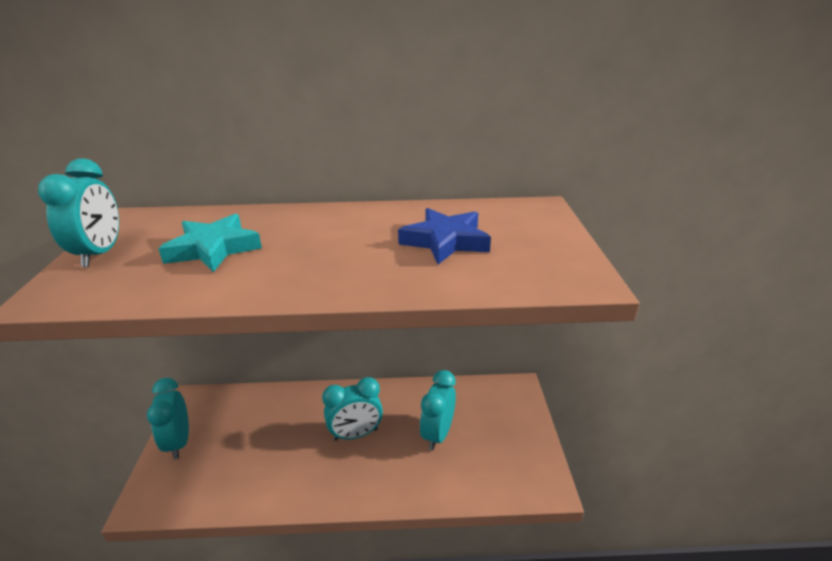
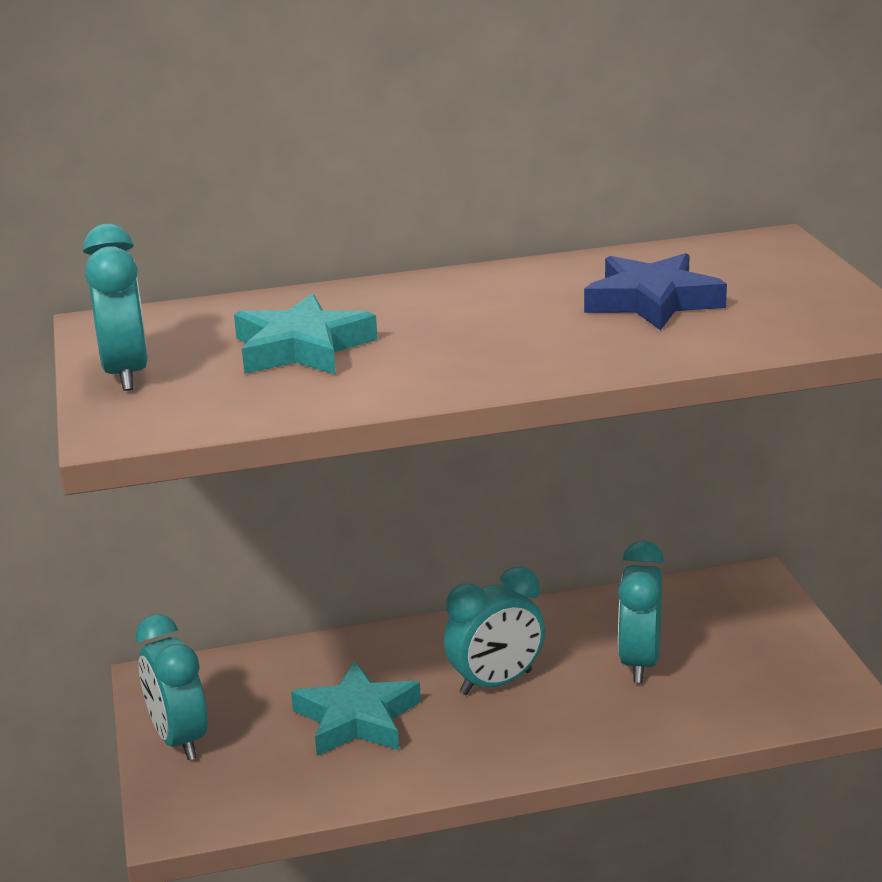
camera: 10 degrees left, 5 degrees down
(273, 446) = (357, 719): none -> turquoise star

